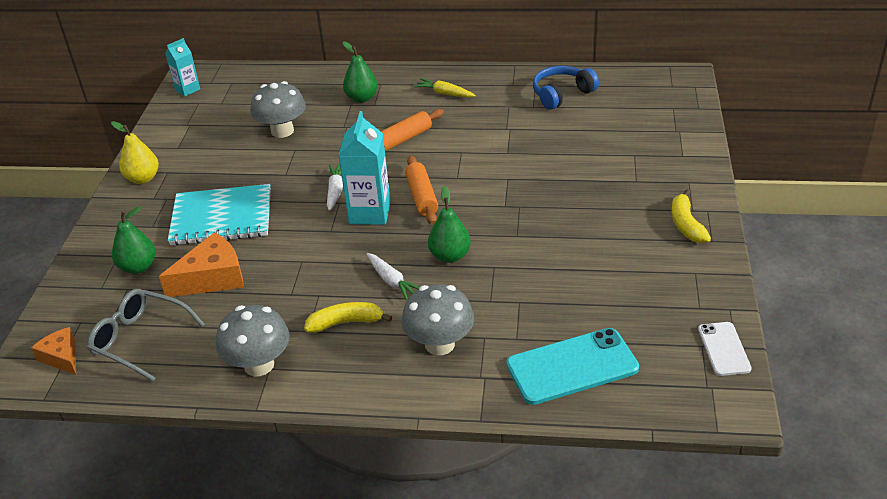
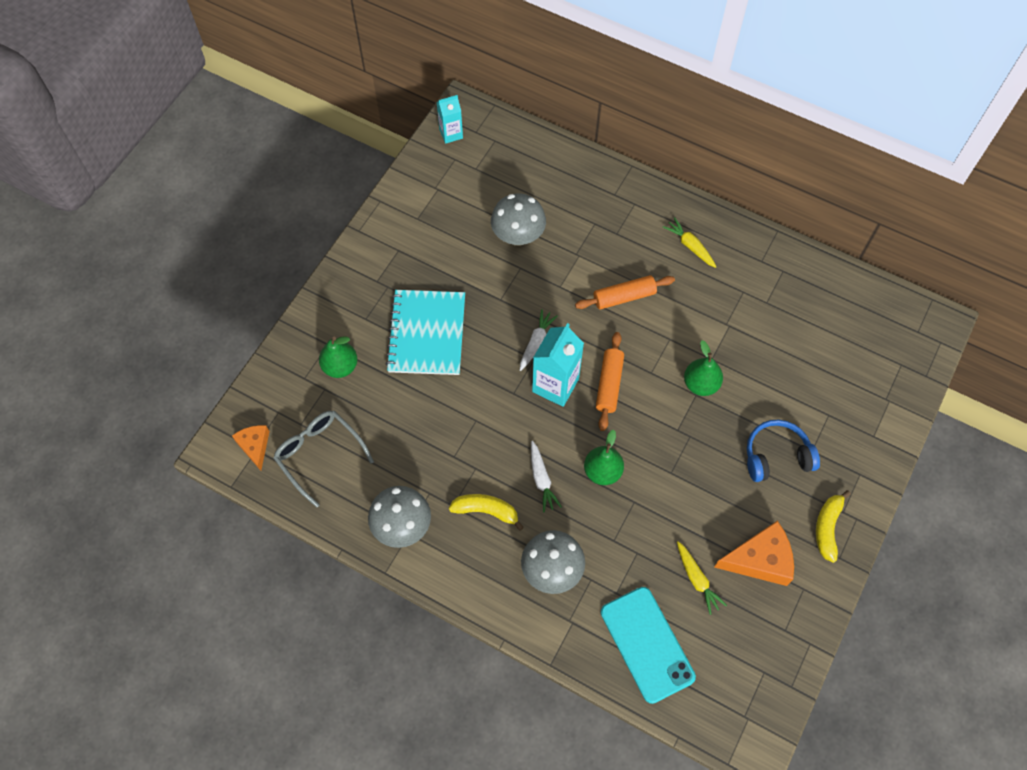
camera: 20 degrees right, 25 degrees up
(143, 178) = (375, 250): yellow pear -> none
(212, 278) = (396, 407): orange cheese -> orange cheese (759, 560)
(222, 217) = (427, 334): turquoise notebook -> turquoise notebook turned 75 degrees clockwise
(361, 98) = (608, 218): green pear -> green pear (700, 384)
(561, 94) = (802, 296): blue headphones -> blue headphones (776, 456)
(572, 366) = (647, 644): turquoise phone -> turquoise phone turned 60 degrees clockwise
(590, 301) = (697, 579): none -> yellow carrot
(724, 349) = (780, 684): white phone -> none

